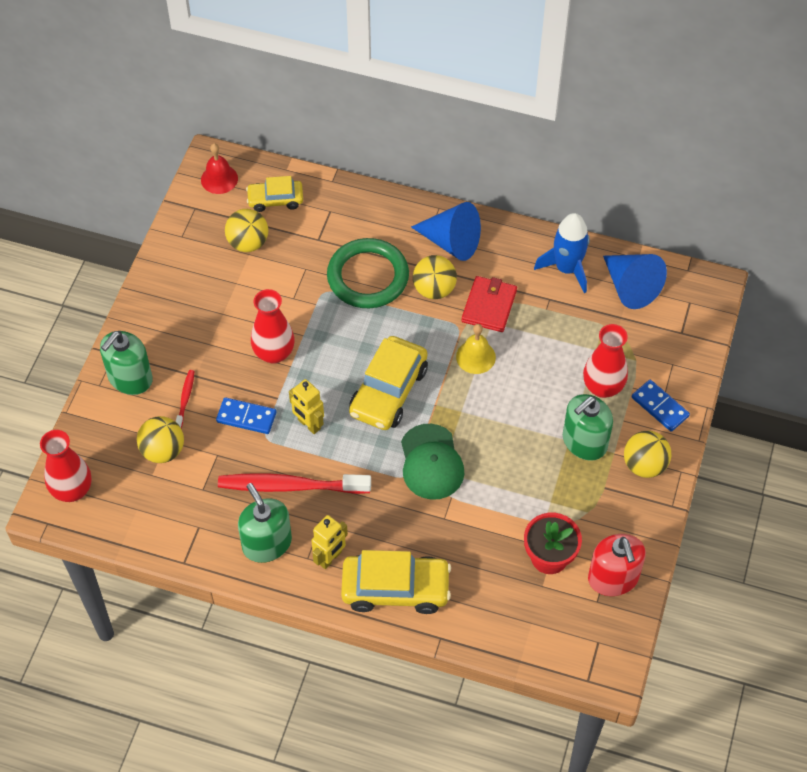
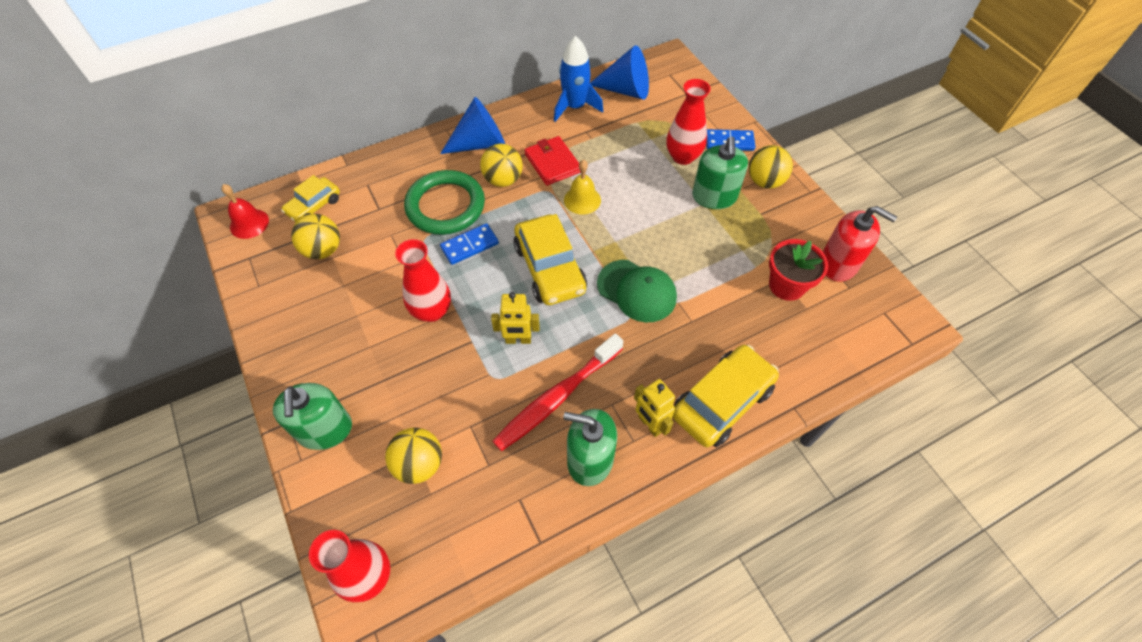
camera: 45 degrees left, 0 degrees up
(185, 399) = (394, 405): red toothbrush -> none
(246, 417) = (462, 376): blue domino -> blue domino (469, 245)
(330, 558) = (650, 424): yellow robot -> yellow robot turned 150 degrees clockwise

